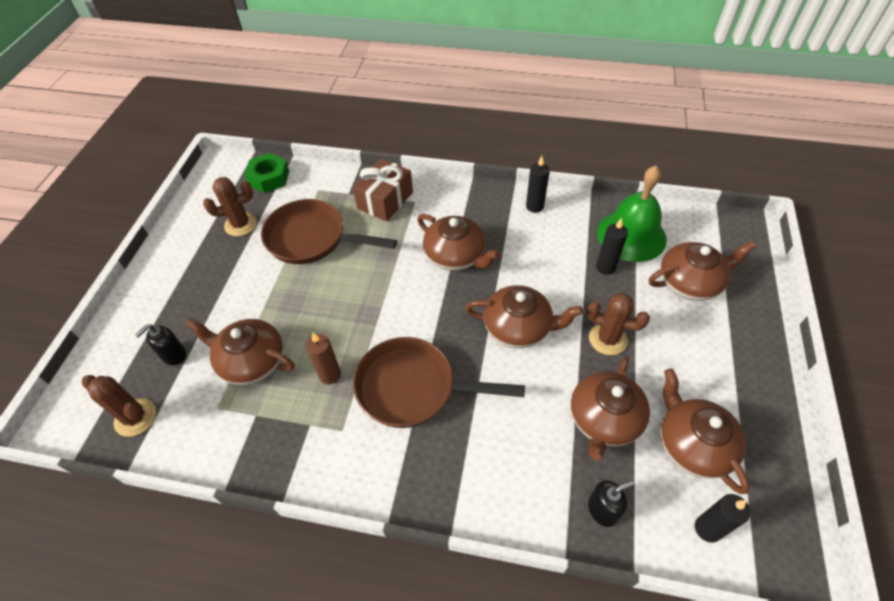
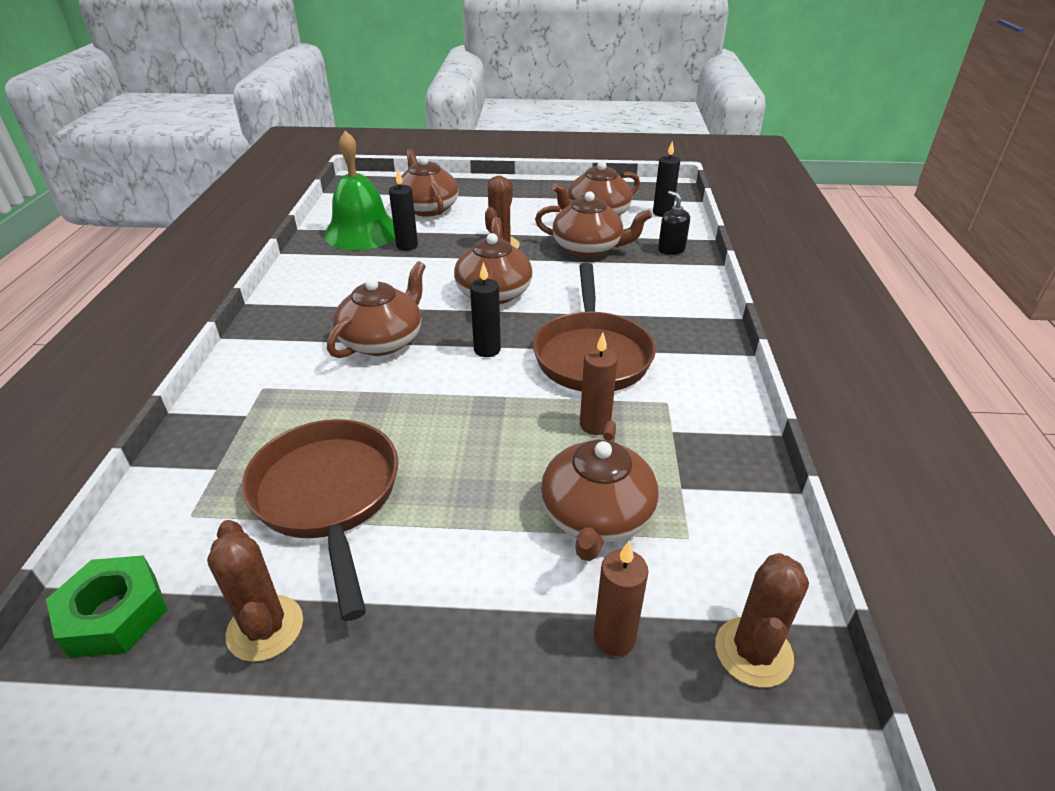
camera: 100 degrees left, 15 degrees down
(173, 355) = (614, 638): black soap dispenser -> brown candle
(312, 239) = (328, 496): brown pan -> brown pan turned 150 degrees clockwise
(385, 200) = (250, 419): brown gift -> none
(534, 206) = (301, 287): black candle -> black candle (487, 350)

